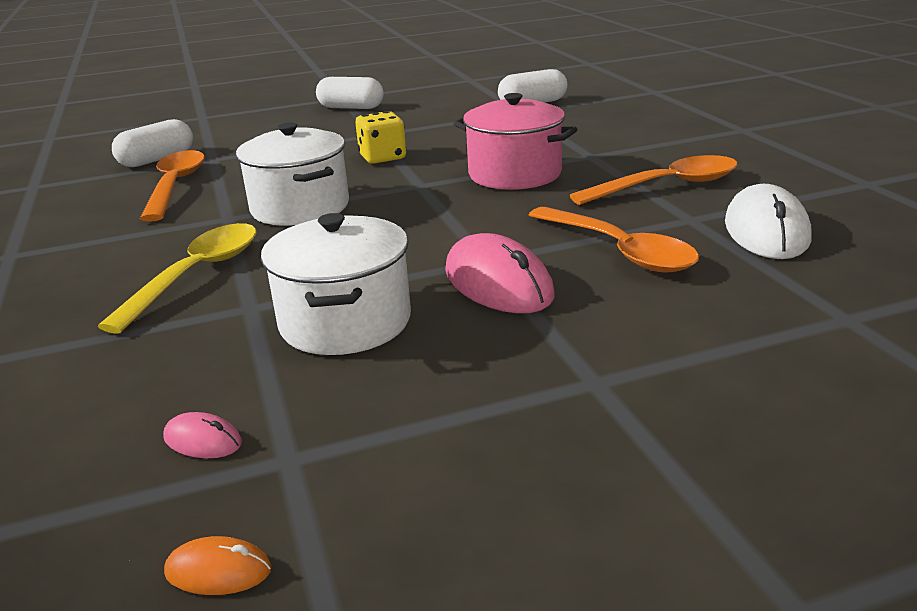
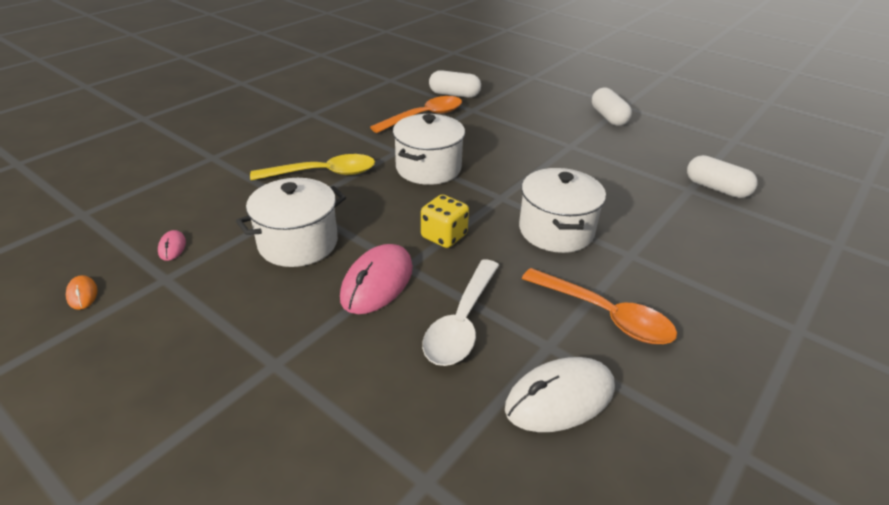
camera: 55 degrees right, 10 degrees up
(382, 157) = (532, 165): yellow dice -> yellow dice (444, 236)
(515, 174) = (556, 230): pink pot -> white pot
(619, 250) = (462, 322): orange spoon -> white spoon

